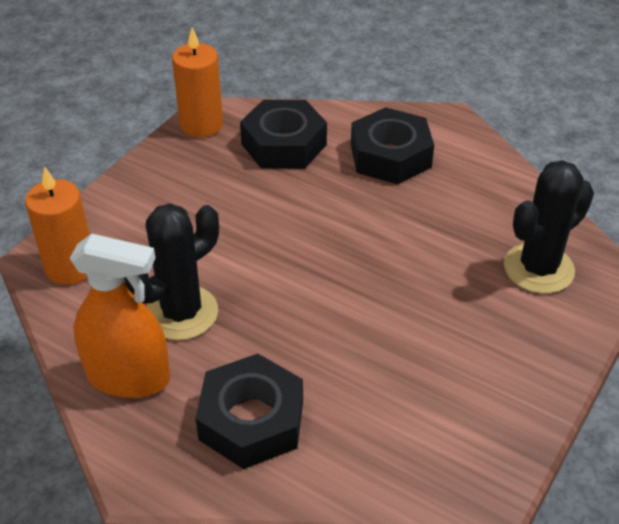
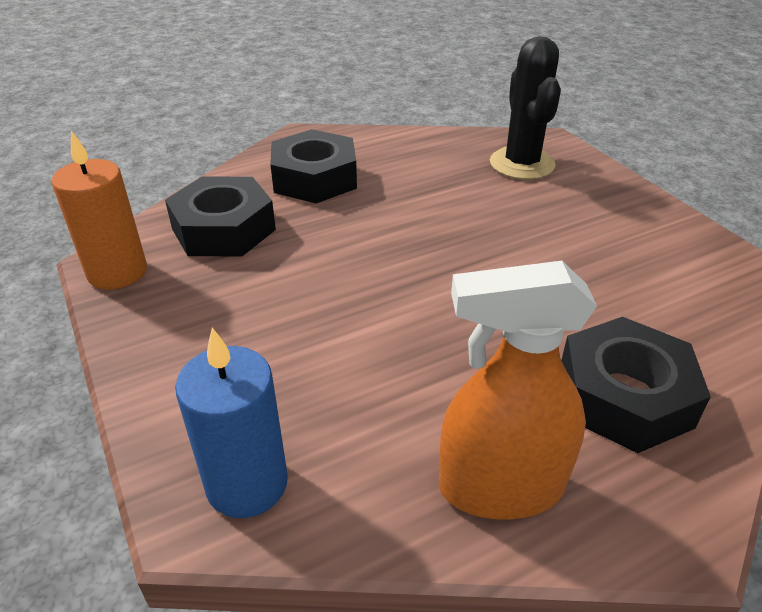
camera: 60 degrees left, 5 degrees down
(70, 267) = (247, 484): orange candle -> blue candle
(128, 377) = (500, 487): orange spray bottle -> orange spray bottle turned 135 degrees counterclockwise
(181, 313) = (420, 397): black cactus -> none

